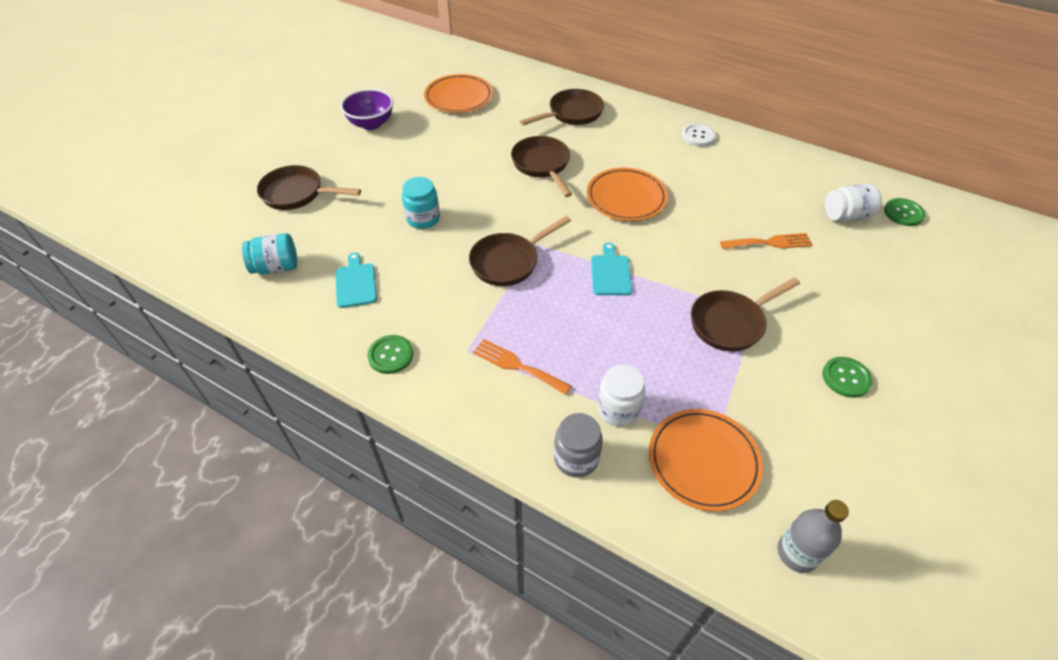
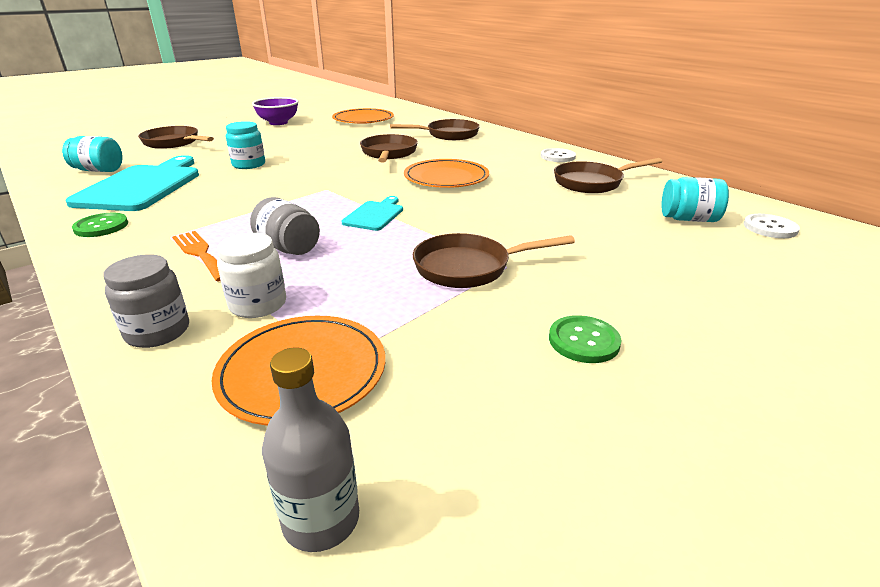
camera: 20 degrees right, 20 degrees down
(355, 283) = (142, 186): turquoise cutting board -> turquoise cutting board, size x2.06
(509, 262) = (286, 195): brown pan -> brown pan (592, 183)
(580, 337) = (288, 248): none -> grey jar
(769, 243) = (574, 223): orange fork -> none
(846, 216) = (688, 219): white jar -> turquoise jar
(903, 213) = (770, 228): green button -> white button

